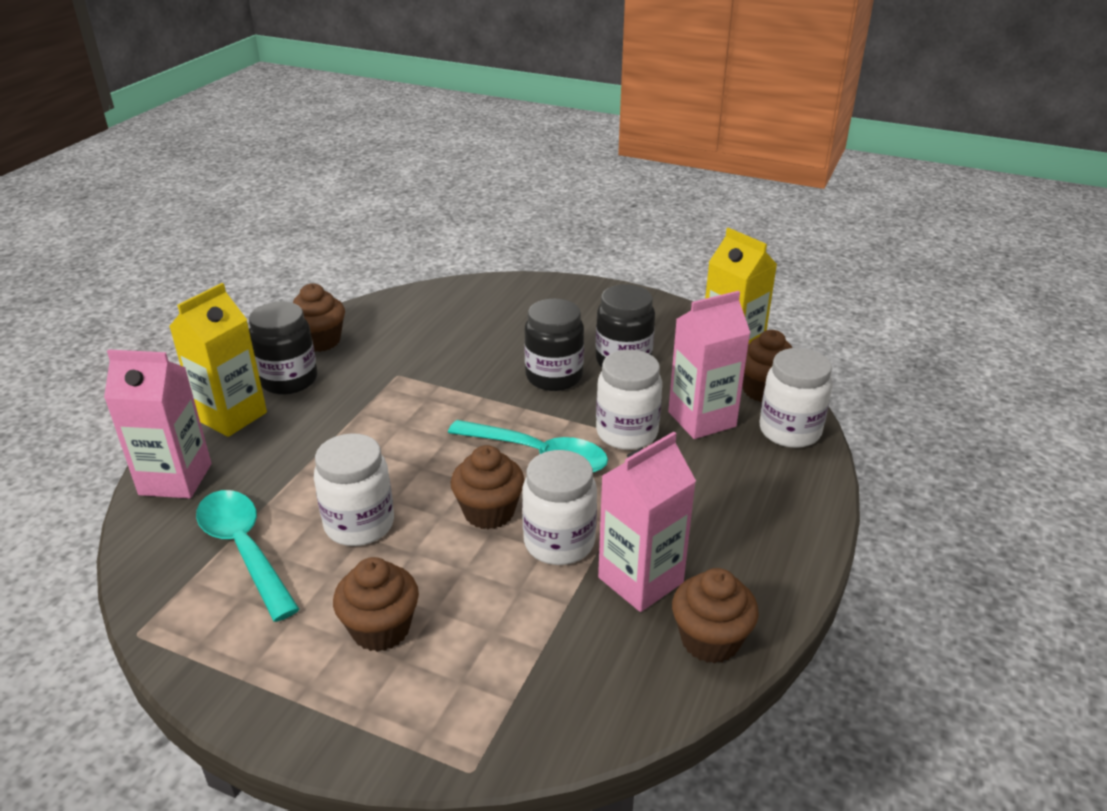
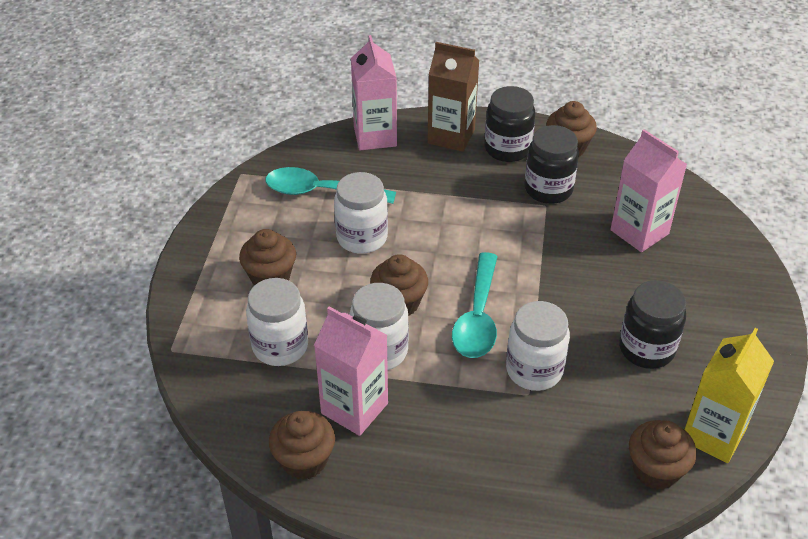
camera: 75 degrees right, 10 degrees up
(231, 416) = (451, 136): yellow carton -> brown carton
(244, 549) = (321, 192): turquoise spoon -> turquoise spoon turned 120 degrees counterclockwise
(554, 377) = (594, 304): black jar -> black jar (548, 189)
(702, 419) = (580, 423): pink carton -> pink carton (639, 232)
(789, 431) = (594, 497): white jar -> white jar (280, 346)

